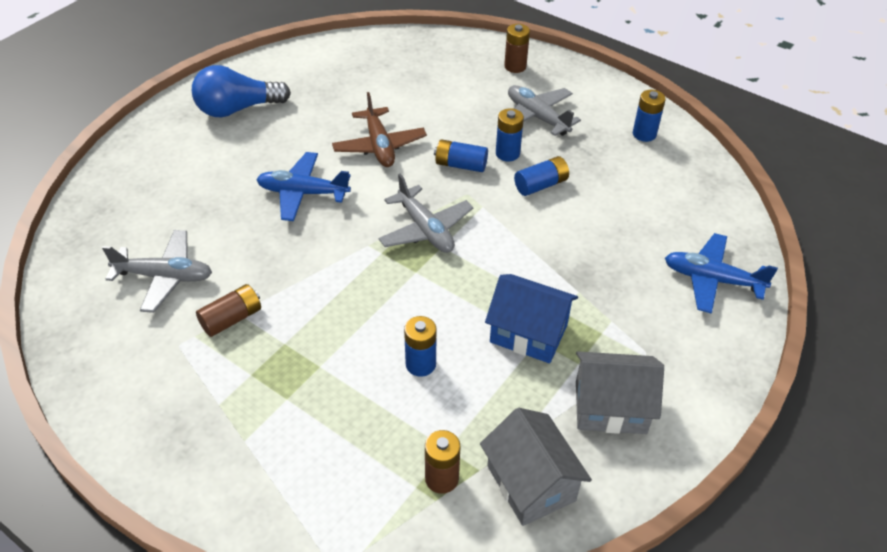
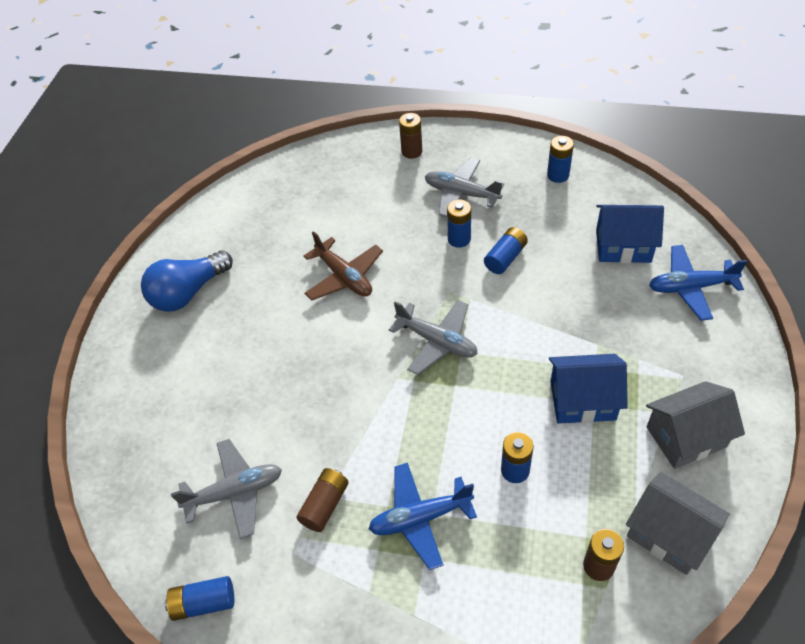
camera: 20 degrees left, 5 degrees up
(303, 193) = (306, 352): blue plane -> blue plane (420, 518)
(460, 165) = (426, 266): blue battery -> blue battery (204, 603)
(667, 218) = (623, 246): none -> blue house

